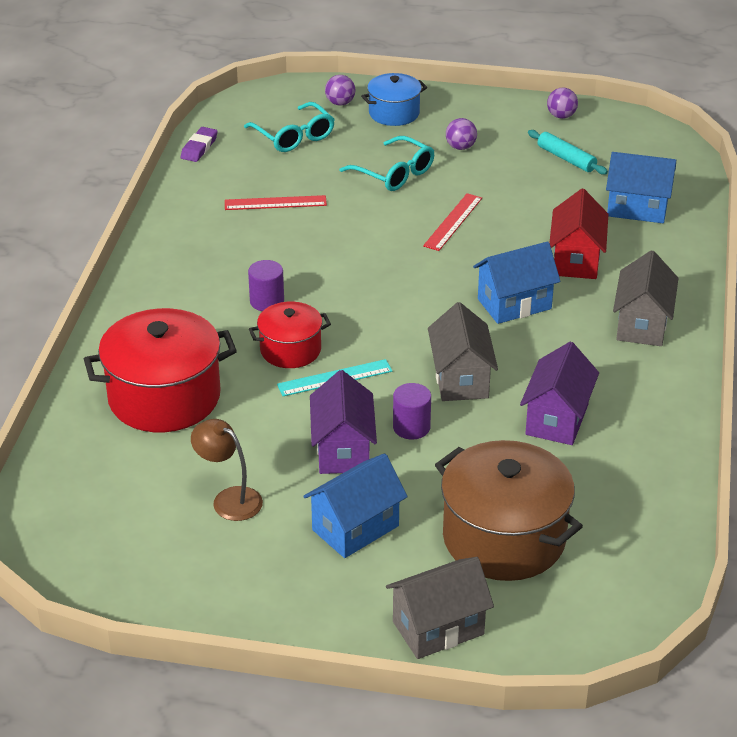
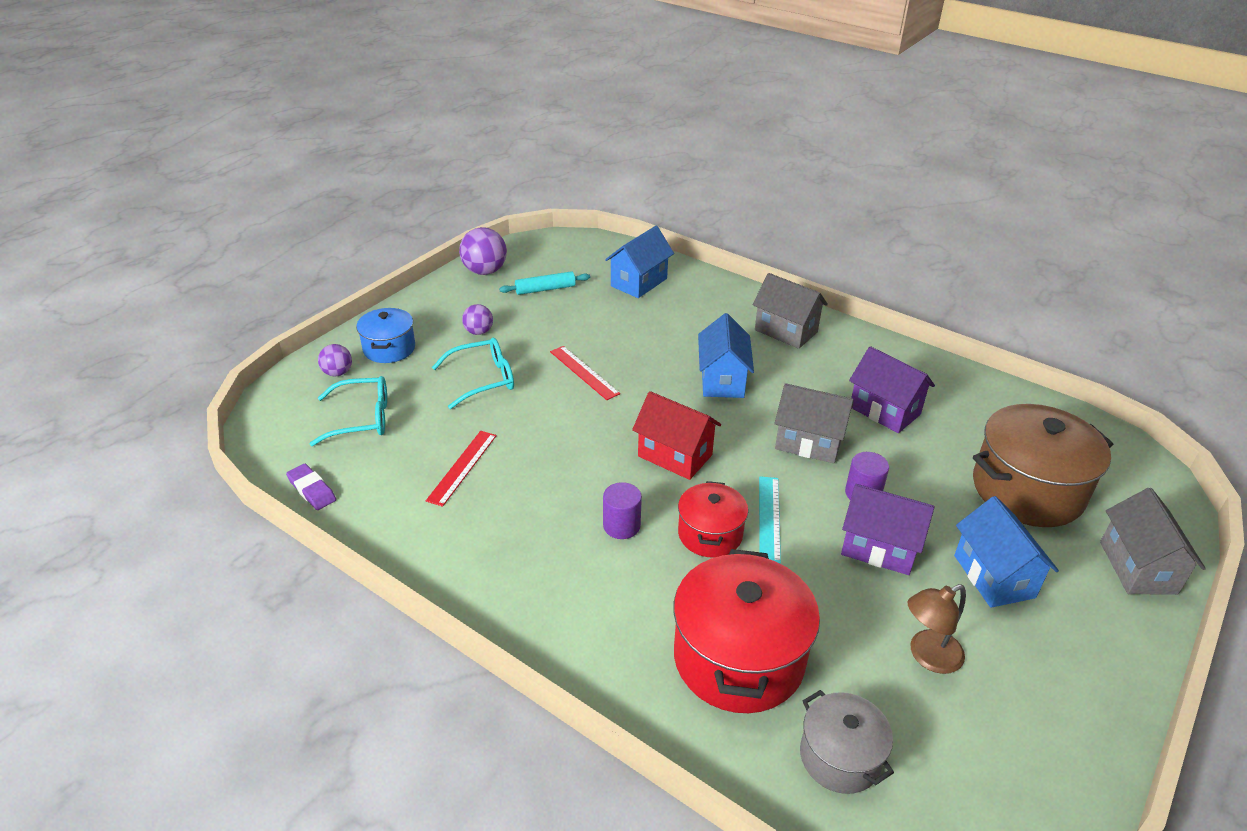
camera: 65 degrees left, 0 degrees up
(100, 468) = (840, 757): none -> grey pot
(561, 116) = (485, 271): purple ball -> purple ball, size x1.67
(576, 260) = (684, 331): red house -> red house (675, 455)

